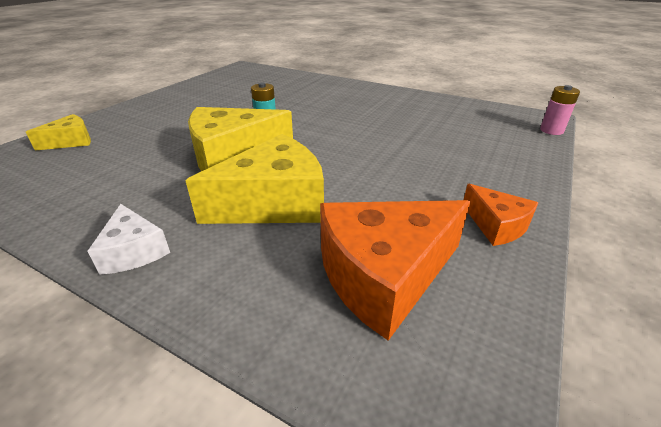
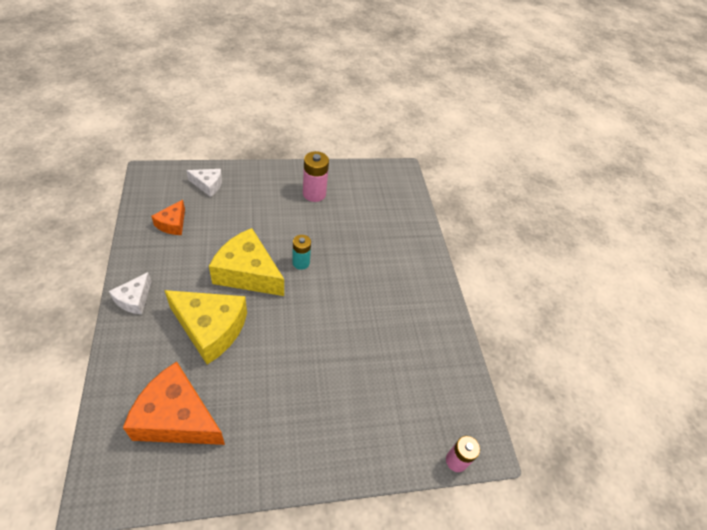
camera: 45 degrees right, 15 degrees up
(71, 141) = (208, 185): yellow cheese -> white cheese
(199, 99) = (314, 194): none -> pink battery
(496, 225) = (261, 459): orange cheese -> orange cheese (172, 224)

